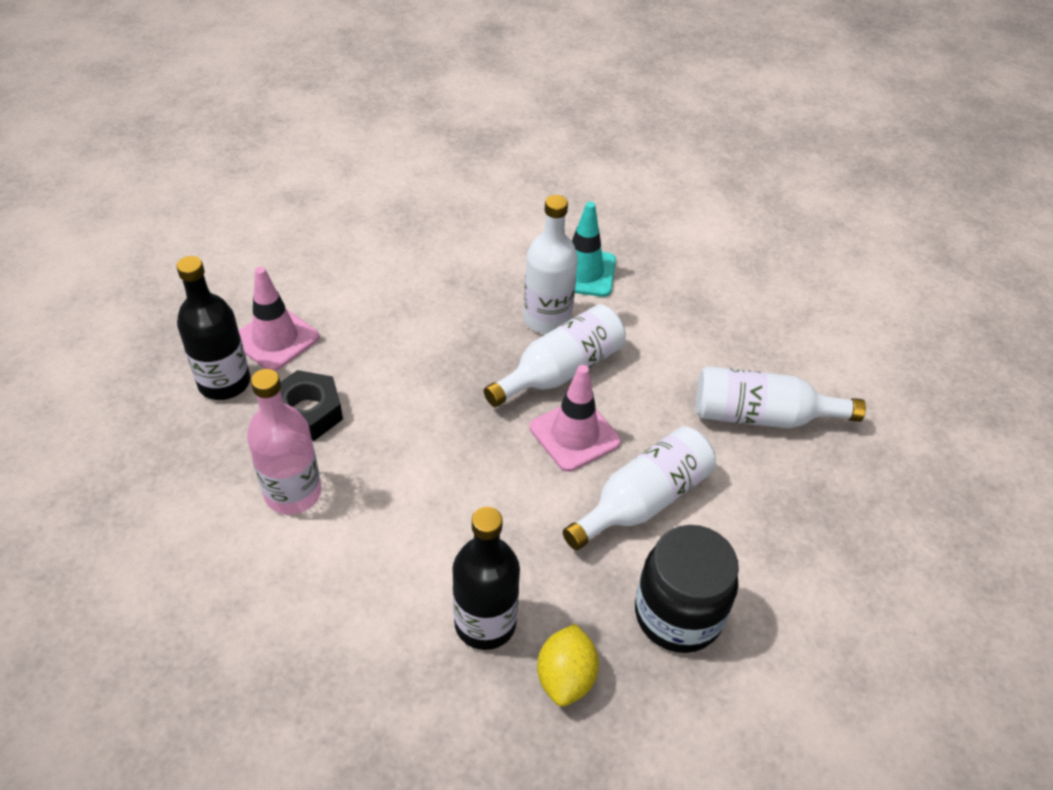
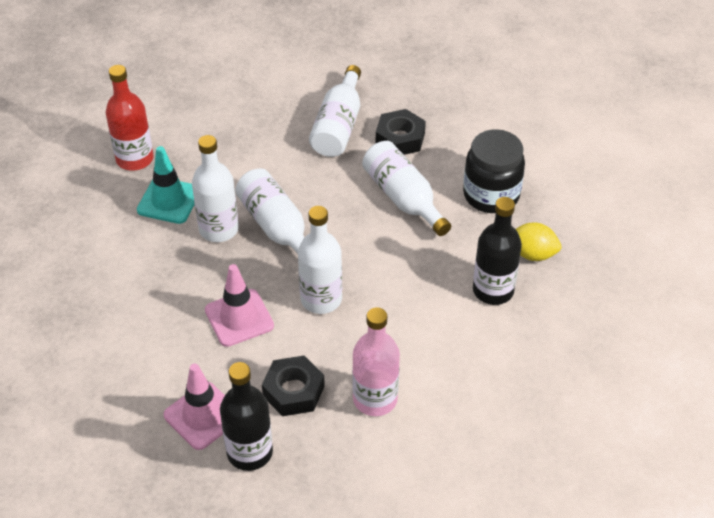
camera: 80 degrees left, 0 degrees up
(449, 425) = (321, 299): none -> white bottle
(574, 435) = (341, 227): pink traffic cone -> pink traffic cone (239, 318)
(641, 237) = (135, 159): none -> red bottle
(761, 489) = (400, 138): none -> black nut

